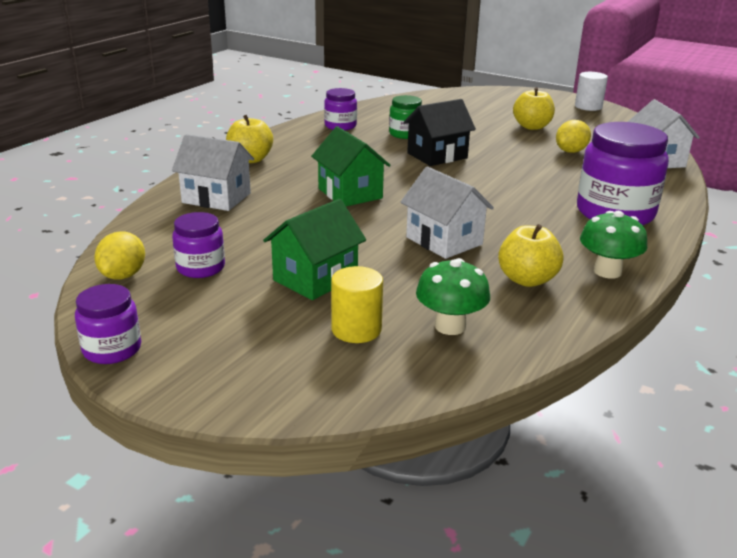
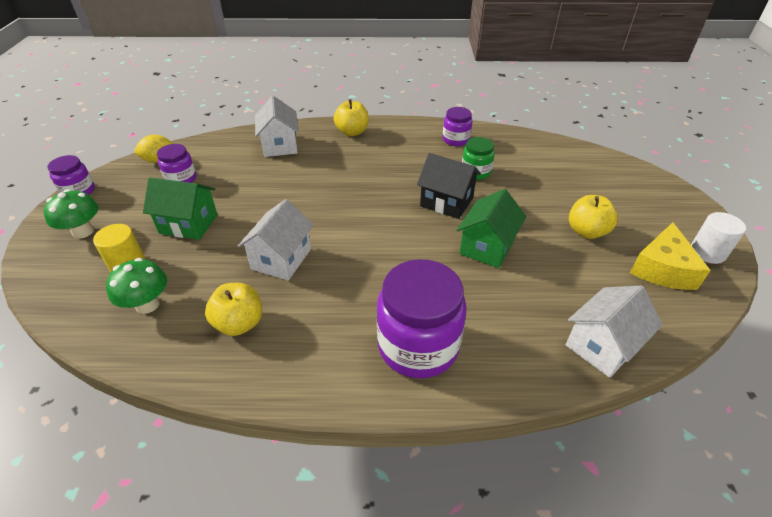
camera: 60 degrees right, 15 degrees up
(350, 193) = (331, 189): green house -> green house (487, 247)
(571, 151) = (550, 275): yellow lemon -> none
(594, 122) = (662, 269): none -> yellow cheese
(607, 271) = (283, 370): green mushroom -> green mushroom (83, 231)

